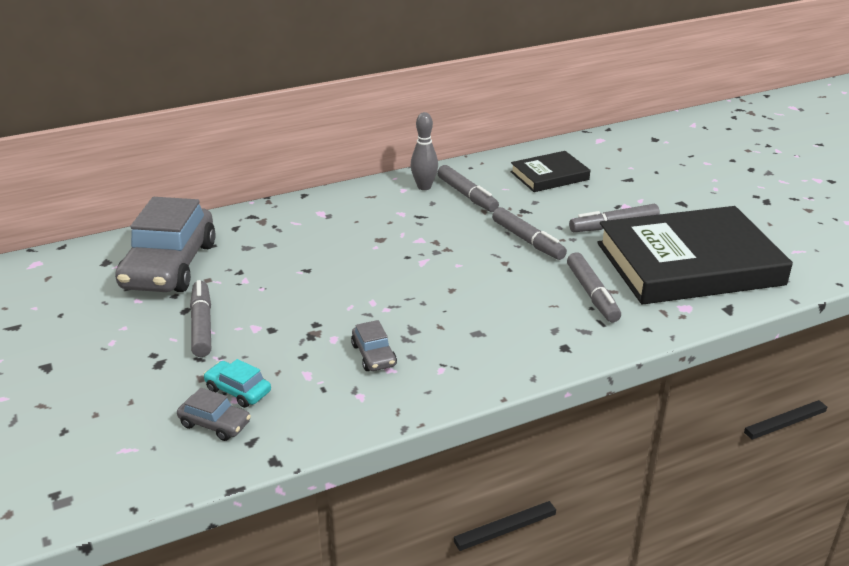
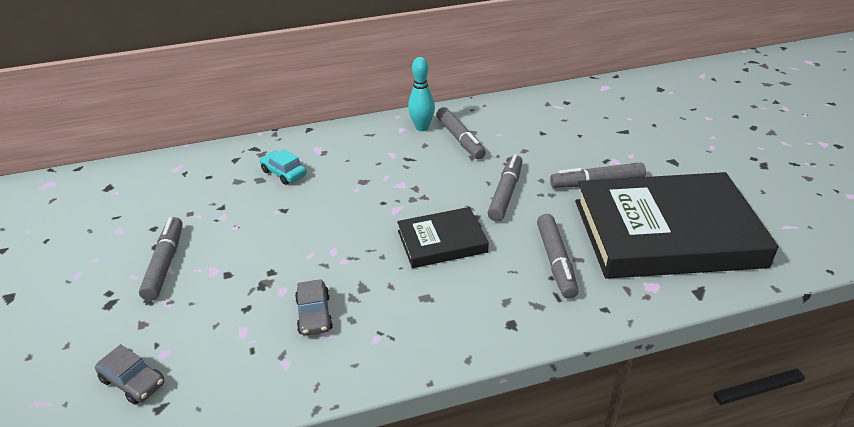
camera: 10 degrees right, 5 degrees up
(170, 266) = (162, 196): grey car -> none
(238, 391) = (169, 344): turquoise car -> turquoise car (284, 173)
(424, 187) = (422, 127): grey bowling pin -> turquoise bowling pin
(527, 241) = (505, 193): grey marker -> grey marker turned 135 degrees counterclockwise
(549, 176) = (546, 123): black book -> black book (442, 241)

